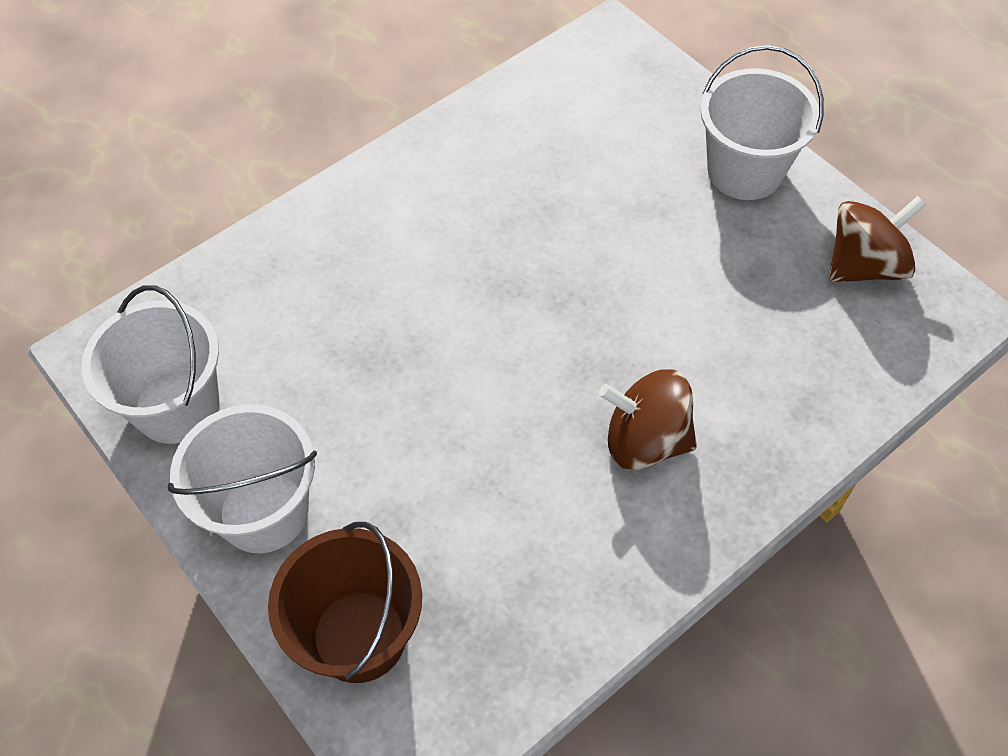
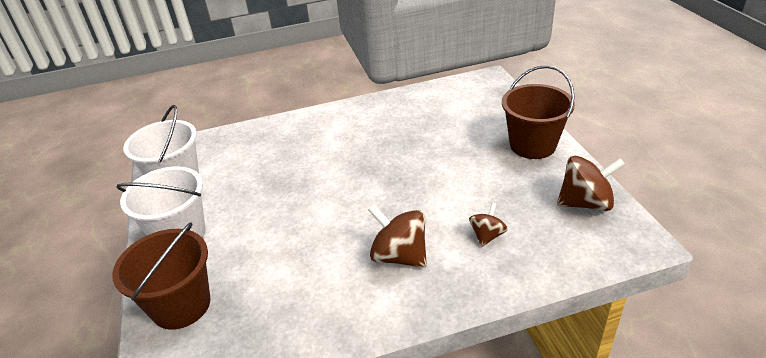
camera: 25 degrees right, 20 degrees down
(744, 171) = (532, 145): white bucket -> brown bucket
(754, 365) = (487, 235): none -> brown spinning top

